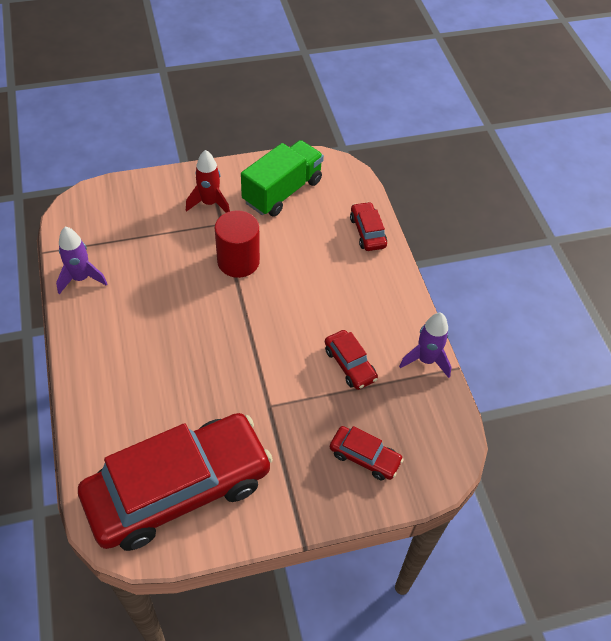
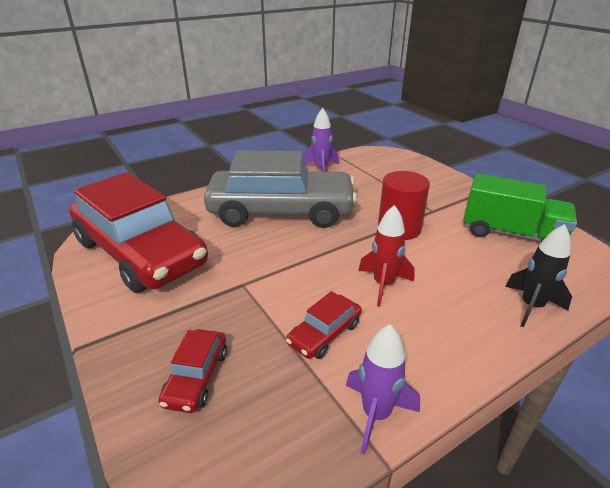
camera: 75 degrees right, 20 degrees down
(160, 345) = (281, 212): none -> grey car
(209, 203) = (447, 200): red rocket -> red rocket (383, 285)
(367, 232) = (531, 306): red car -> black rocket

